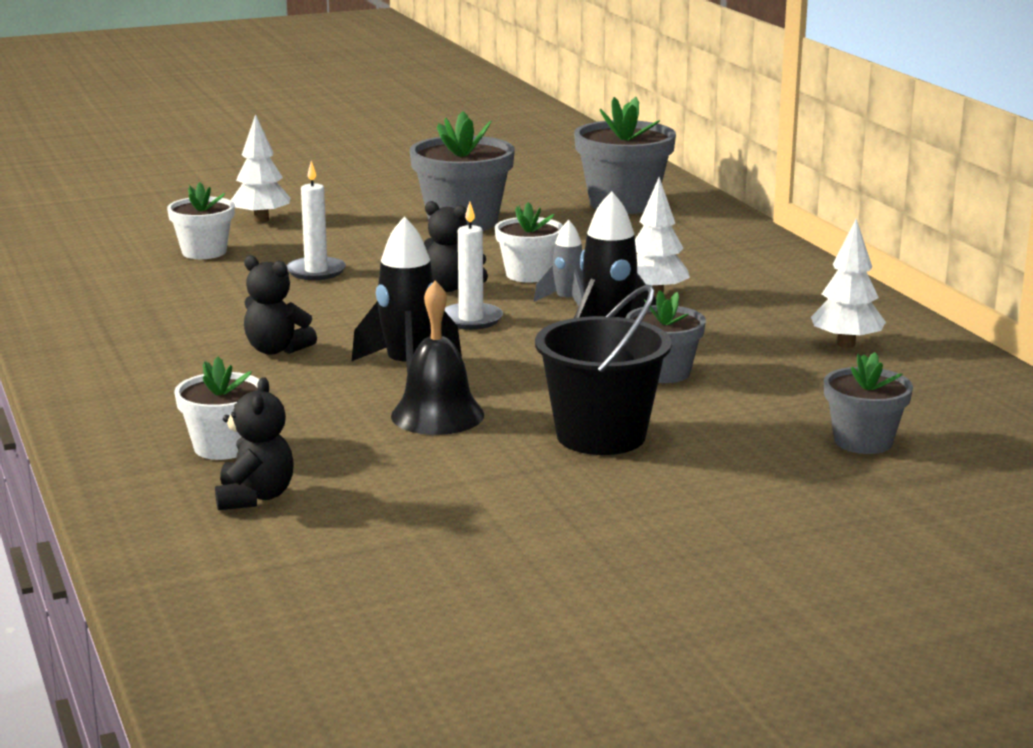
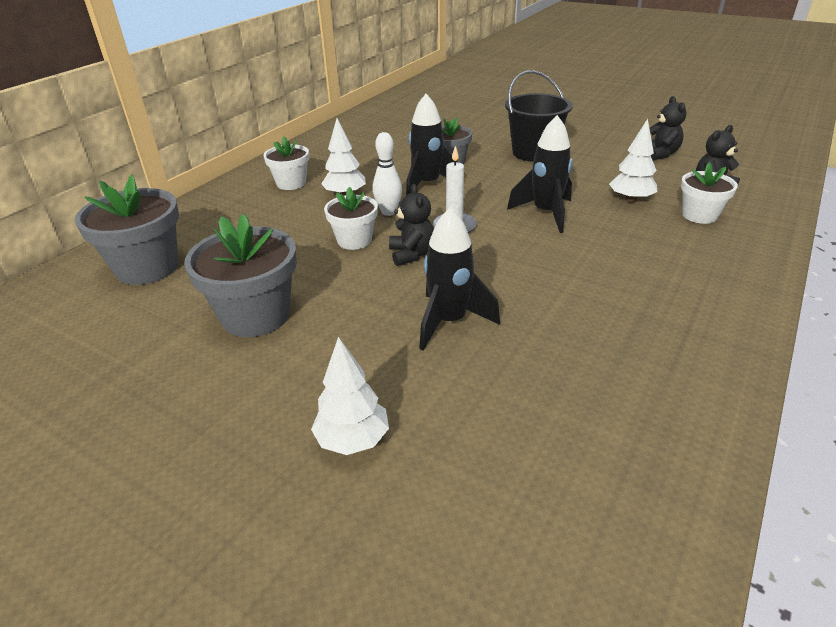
camera: 125 degrees left, 15 degrees up
(204, 252) = (481, 413): white flower pot -> white flower pot (291, 183)
(276, 350) = (589, 261): black teddy bear -> black teddy bear (660, 154)
(316, 271) = (449, 322): white candle -> black rocket
(437, 415) = (577, 186): black bell -> none
(567, 302) = (388, 212): grey rocket -> white bowling pin
(846, 344) = (361, 142): white tree -> white tree (630, 200)
(863, 441) = (460, 118): grey flower pot -> none

